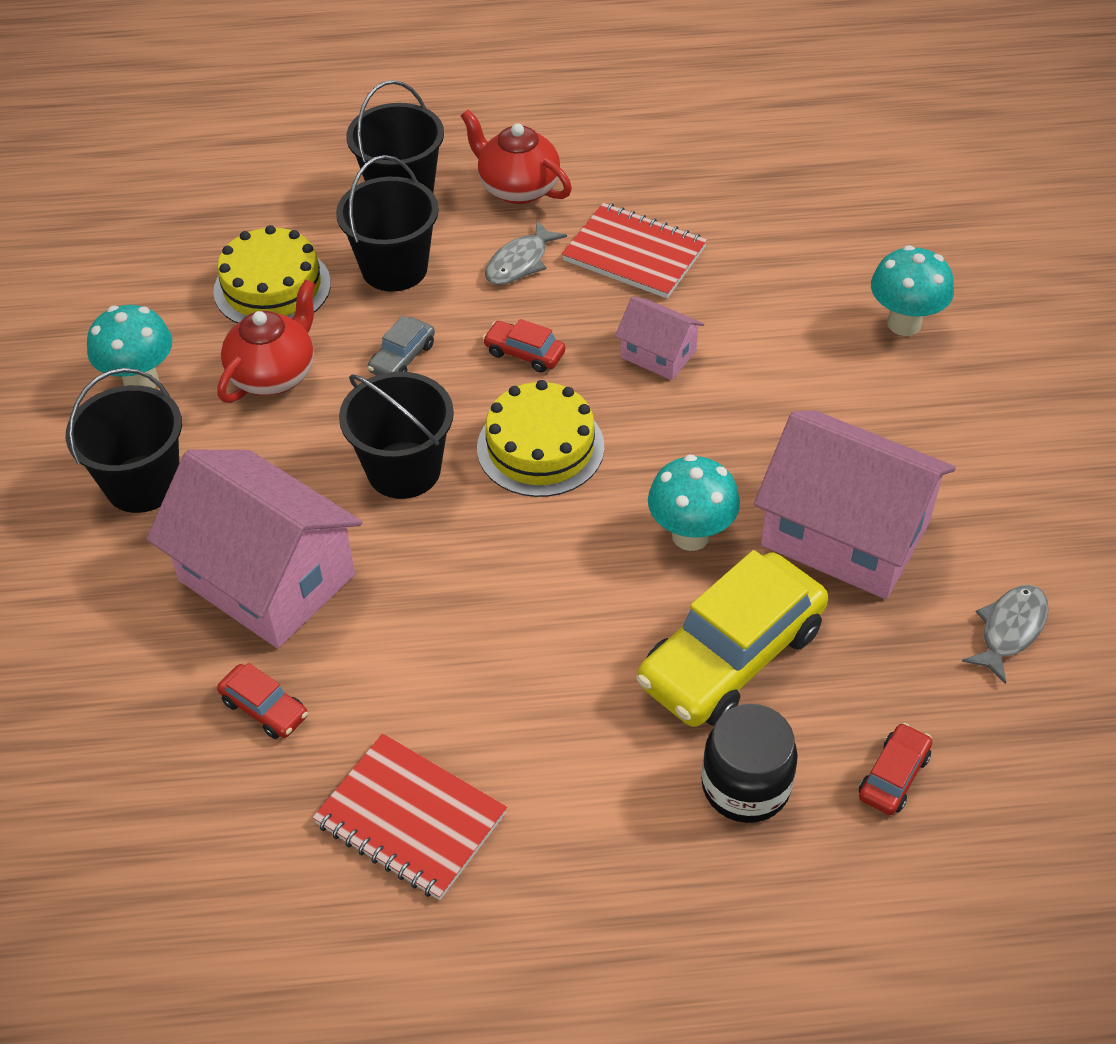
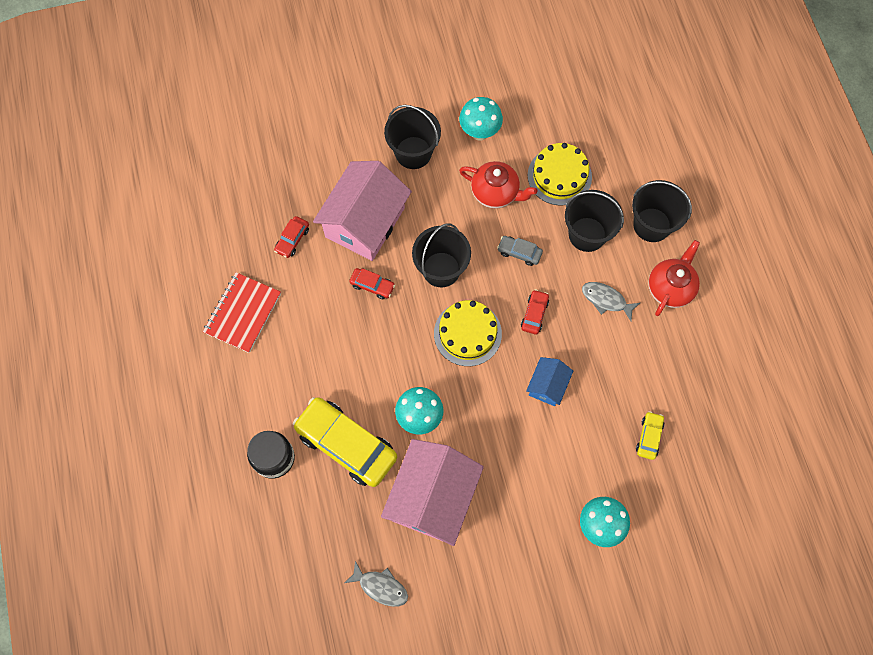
camera: 80 degrees right, 20 degrees up
(634, 254) = (627, 362): red notebook -> none
(658, 354) = (547, 385): pink house -> blue house
(763, 248) = (649, 437): none -> yellow car
(893, 776) = (286, 528): red car -> red car (372, 285)

